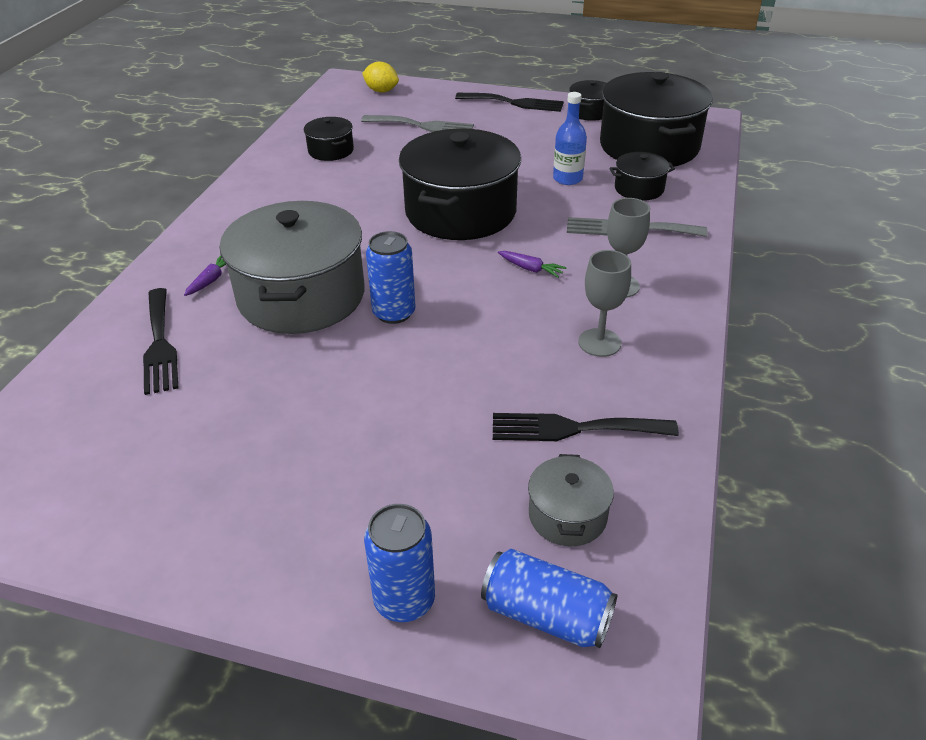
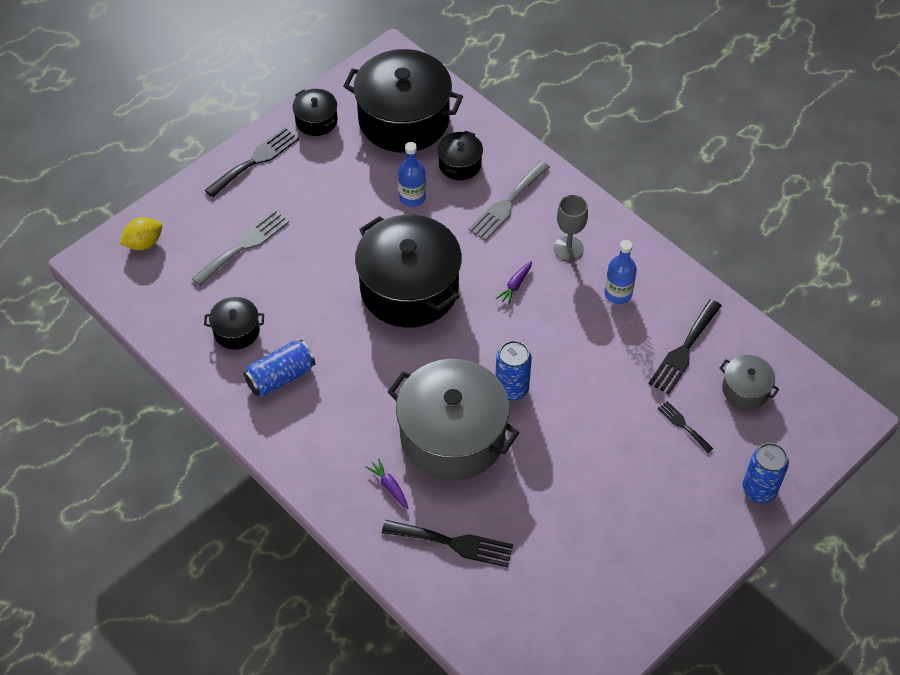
camera: 60 degrees left, 15 degrees up
(454, 472) = (683, 425): none -> black fork
(530, 269) = (515, 285): purple carrot -> purple carrot turned 150 degrees clockwise
(546, 615) = (801, 433): blue can -> blue can (280, 377)
(599, 342) = (618, 293): grey goblet -> blue bottle

